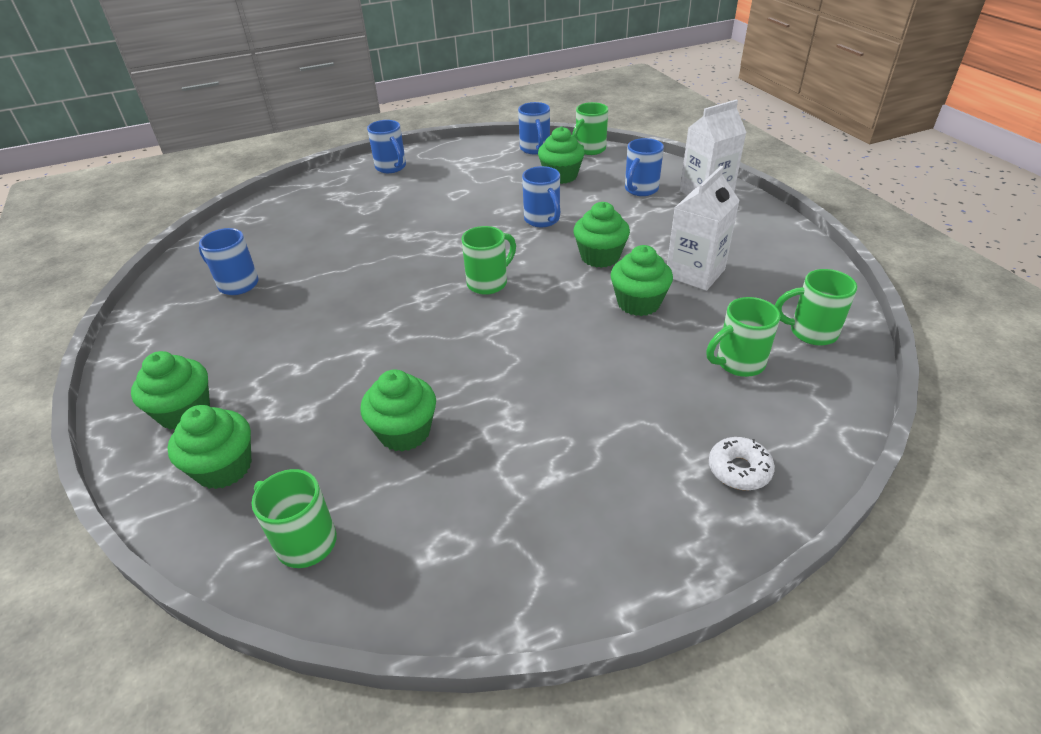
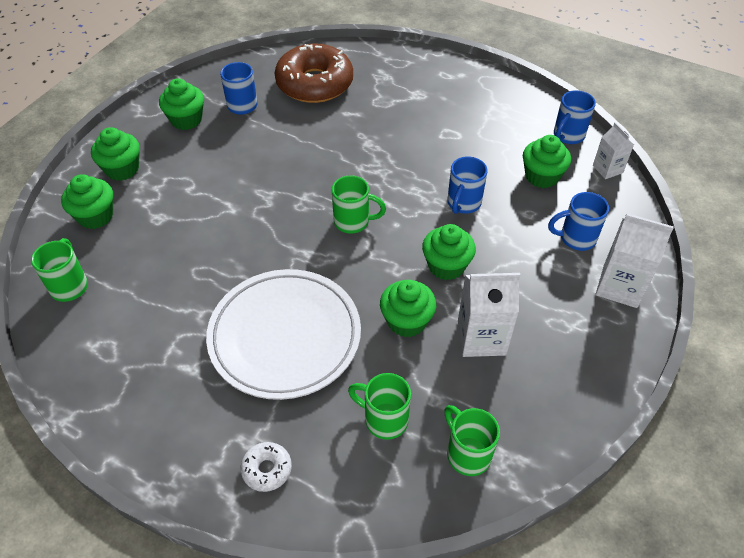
camera: 50 degrees right, 10 degrees up
(286, 231) = (314, 84): none -> brown donut
(391, 168) = (446, 76): blue mug -> none
(404, 432) = (175, 274): green cupcake -> green cupcake (186, 120)
(581, 385) = (285, 337): none -> white plate
(589, 150) = (607, 169): green mug -> white carton

